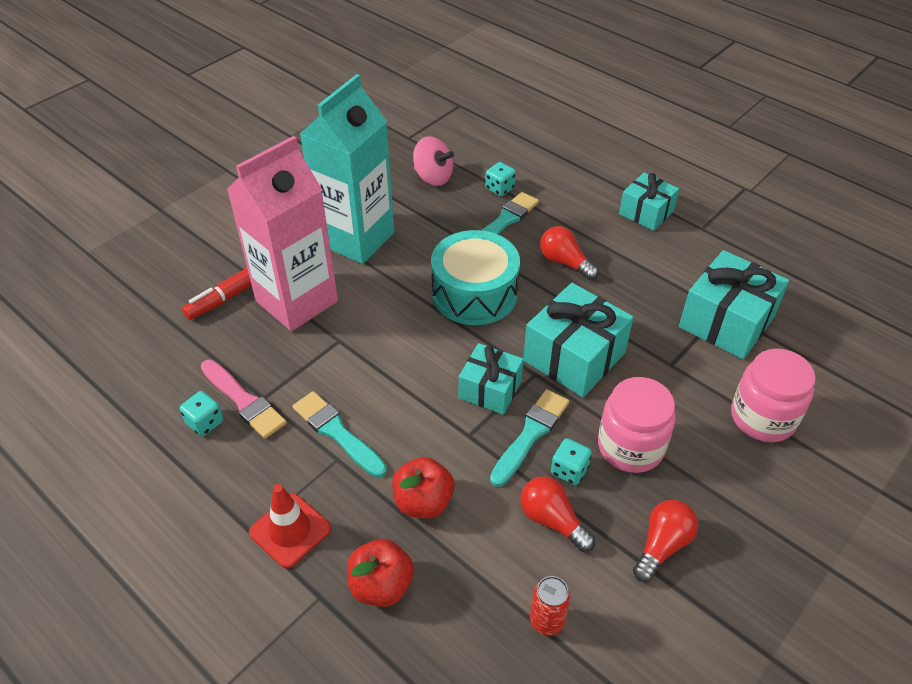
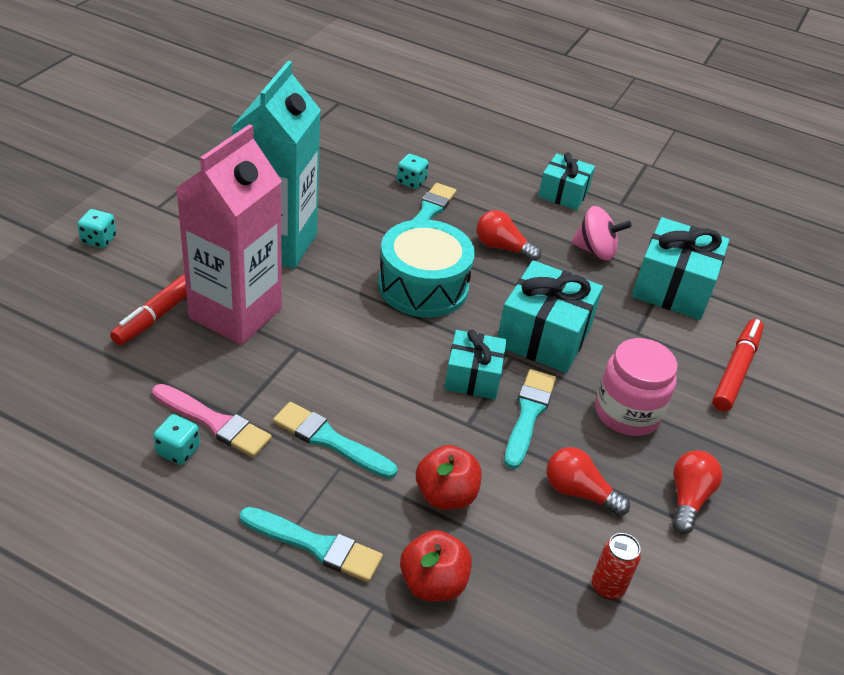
camera: 20 degrees left, 5 degrees down
(290, 530) = (316, 546): red traffic cone -> turquoise brush
(433, 177) = (337, 175): pink spinning top -> pink spinning top (595, 251)
(569, 470) = (578, 443): turquoise dice -> turquoise dice (99, 240)
(762, 418) = (735, 370): pink jar -> red marker

